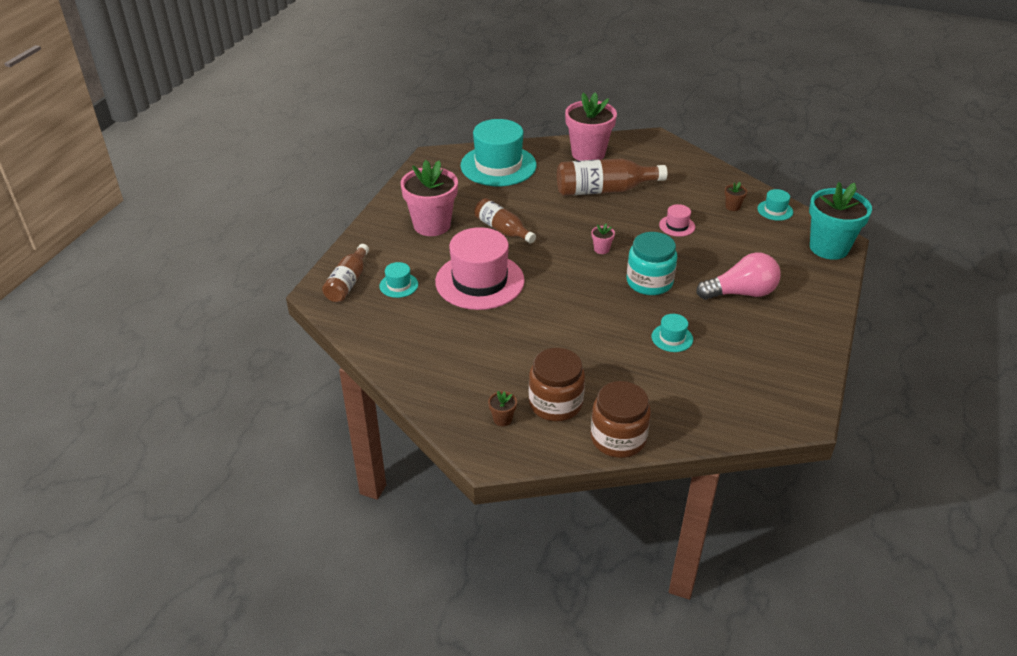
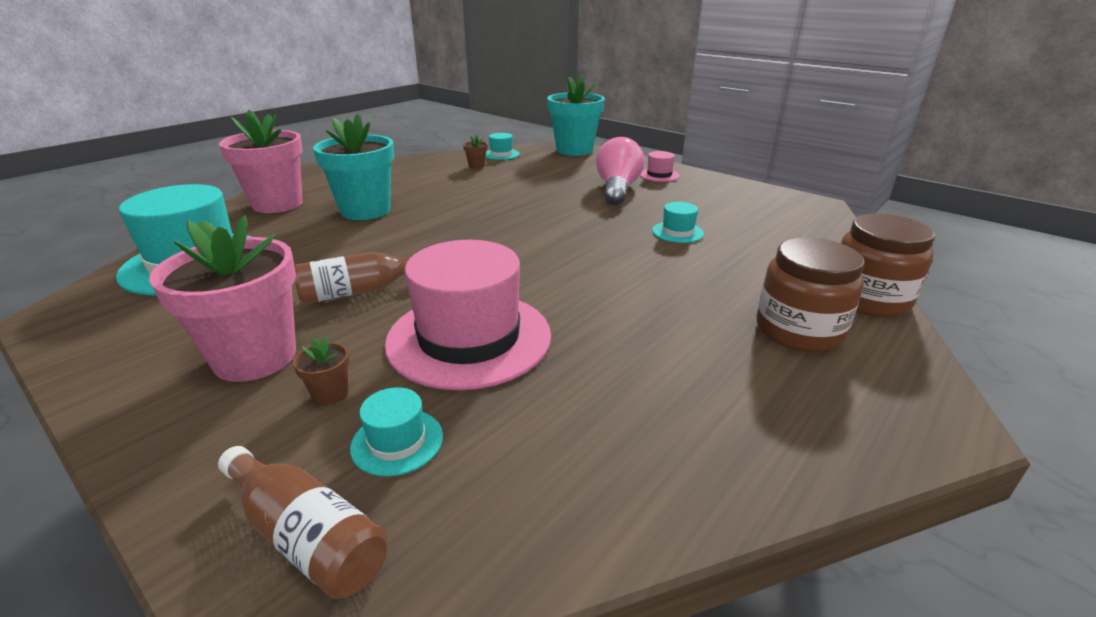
camera: 70 degrees left, 10 degrees down
(502, 419) = (841, 387): brown flower pot -> brown flower pot (330, 394)
(601, 249) = (482, 235): pink flower pot -> none
(604, 190) = (365, 210): brown bottle -> turquoise flower pot
(649, 282) = (569, 223): turquoise jar -> none
(677, 226) = (480, 192): pink hat -> pink hat (659, 175)

